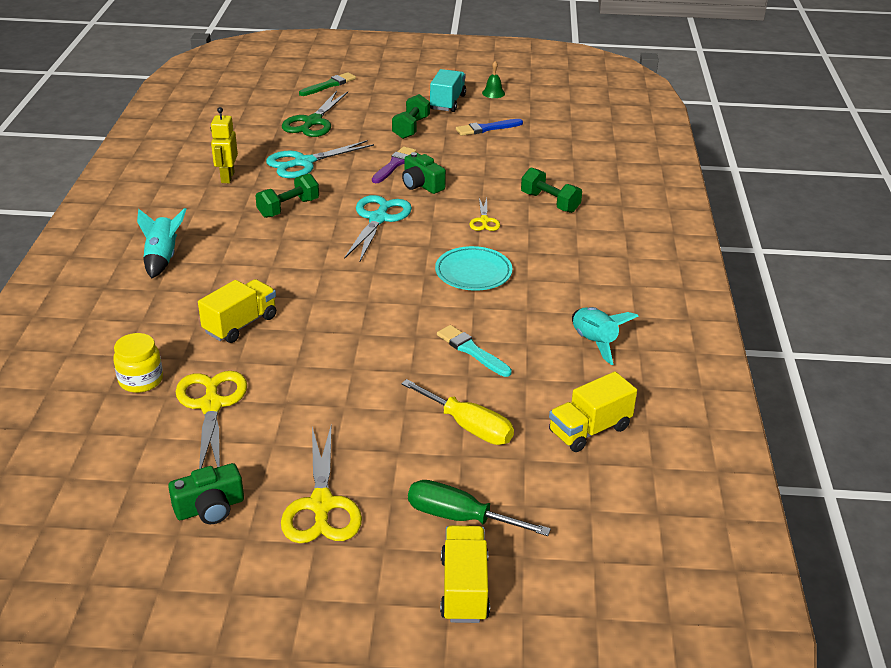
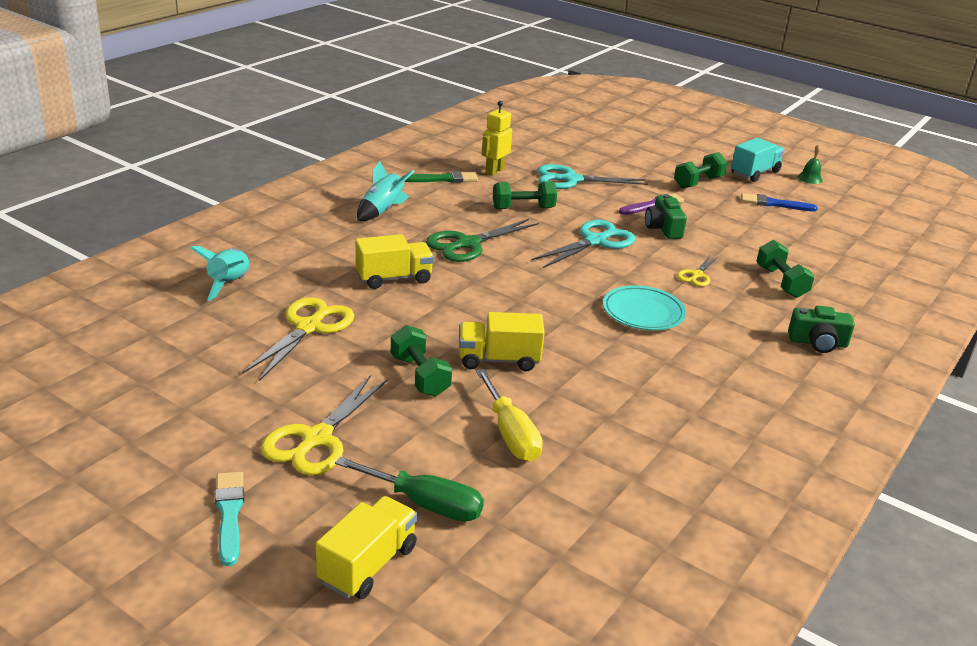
camera: 30 degrees right, 5 degrees down
(141, 380) = (275, 288): yellow jar -> none
(210, 508) = (228, 401): green camera -> green camera (818, 343)
(313, 122) = (610, 153): green scissors -> green scissors (468, 244)
(329, 85) = (653, 130): green brush -> green brush (443, 179)
(351, 408) = (420, 376): none -> green dumbbell
(460, 517) = (425, 504): green screwdriver -> green screwdriver turned 150 degrees clockwise
(471, 351) = (577, 374): turquoise brush -> turquoise brush (229, 514)
(589, 430) = (628, 487): yellow truck -> yellow truck (498, 360)
(594, 342) = (710, 415): turquoise rocket -> turquoise rocket (229, 284)

